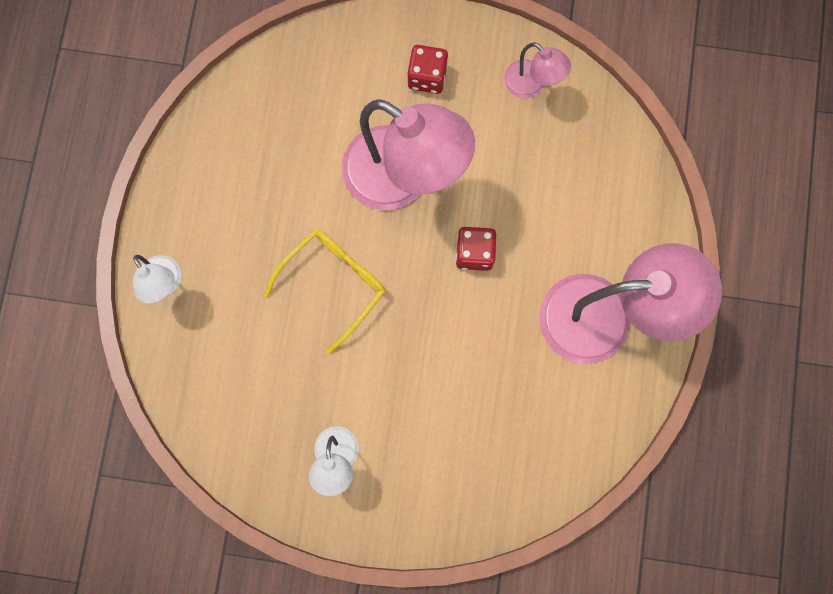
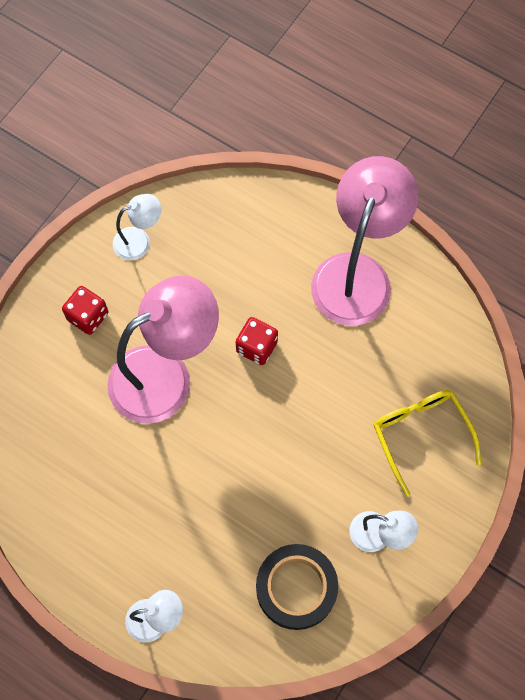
camera: 65 degrees left, 10 degrees down
(249, 401) = (296, 588): none -> black tape
(333, 284) = (227, 471): yellow glasses -> yellow glasses (420, 435)
(531, 85) = (139, 240): pink lamp -> white lamp

